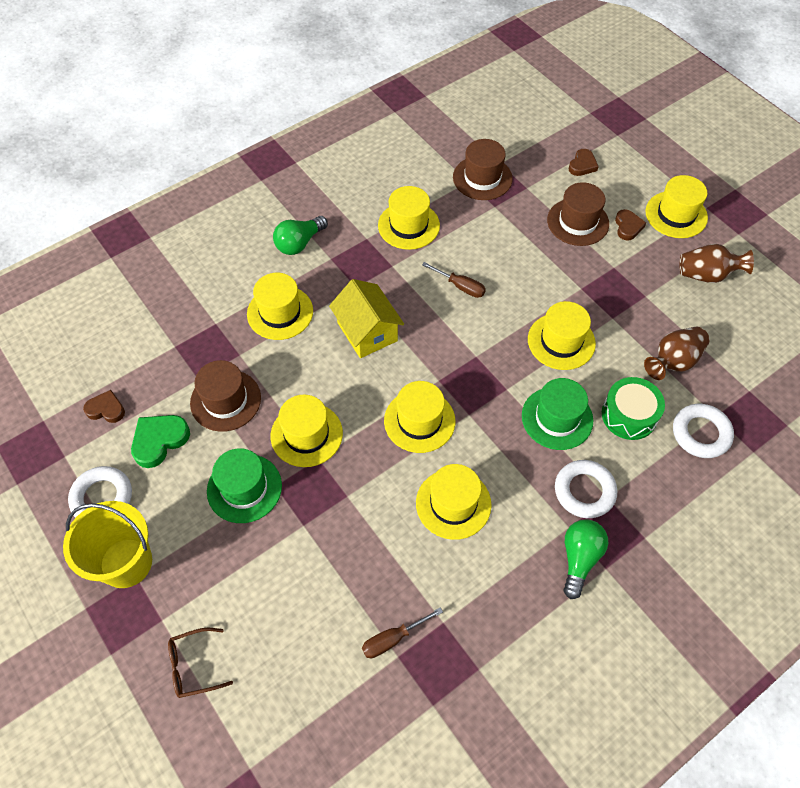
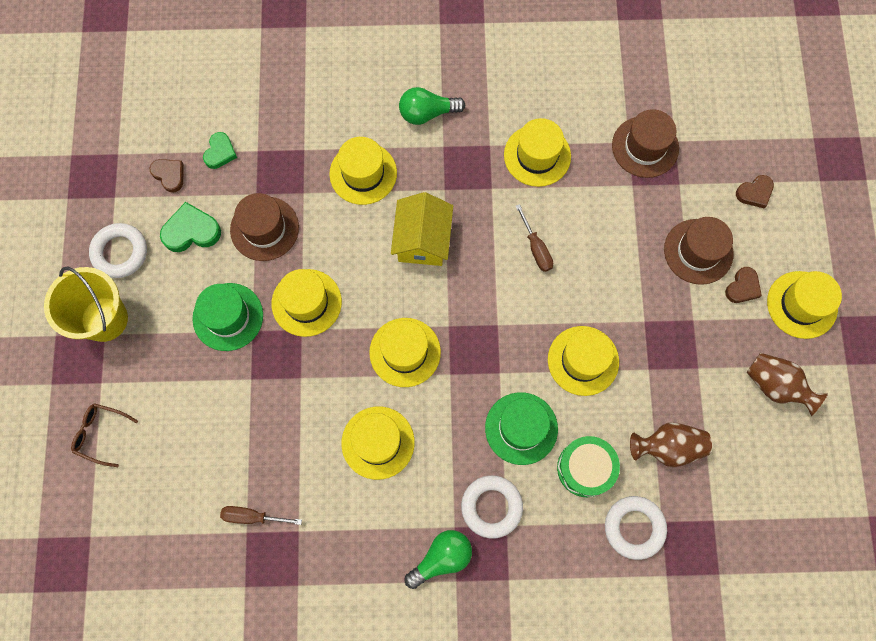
camera: 35 degrees right, 15 degrees up
(141, 366) = (220, 152): none -> green heart

